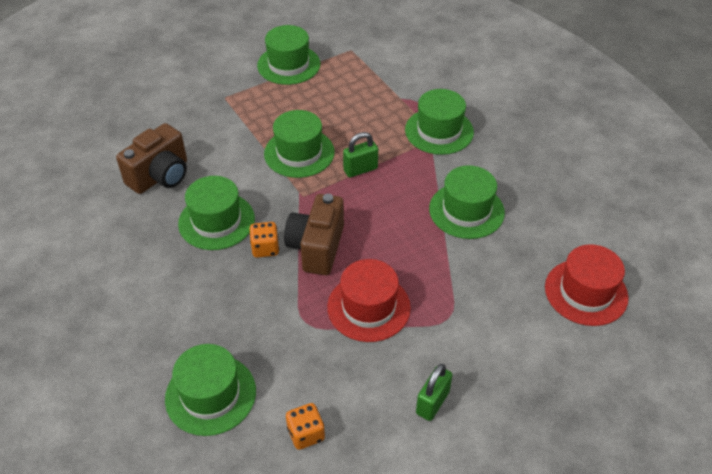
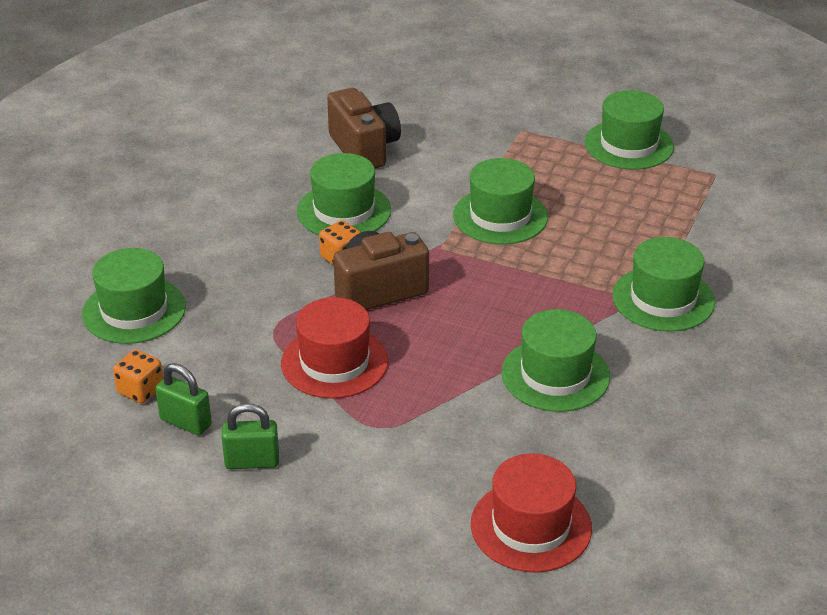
camera: 55 degrees right, 10 degrees down
(160, 176) = (364, 149): brown camera -> brown camera turned 120 degrees counterclockwise
(360, 169) = (526, 269): green padlock -> green padlock (186, 422)

